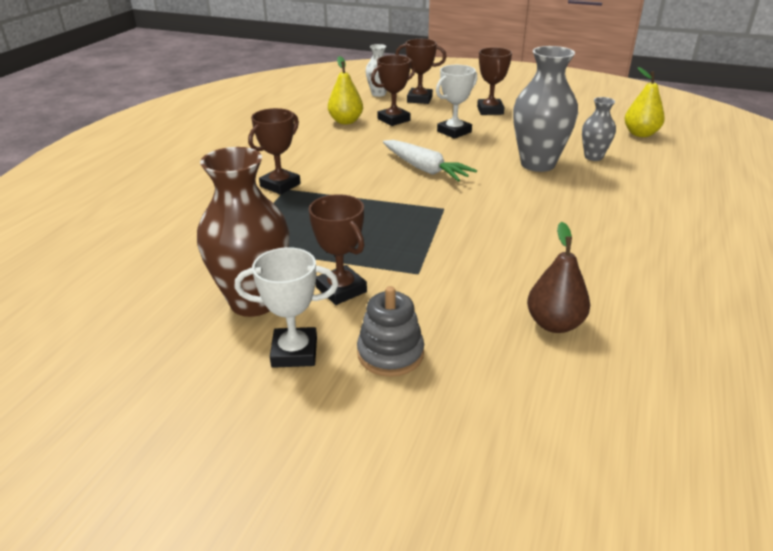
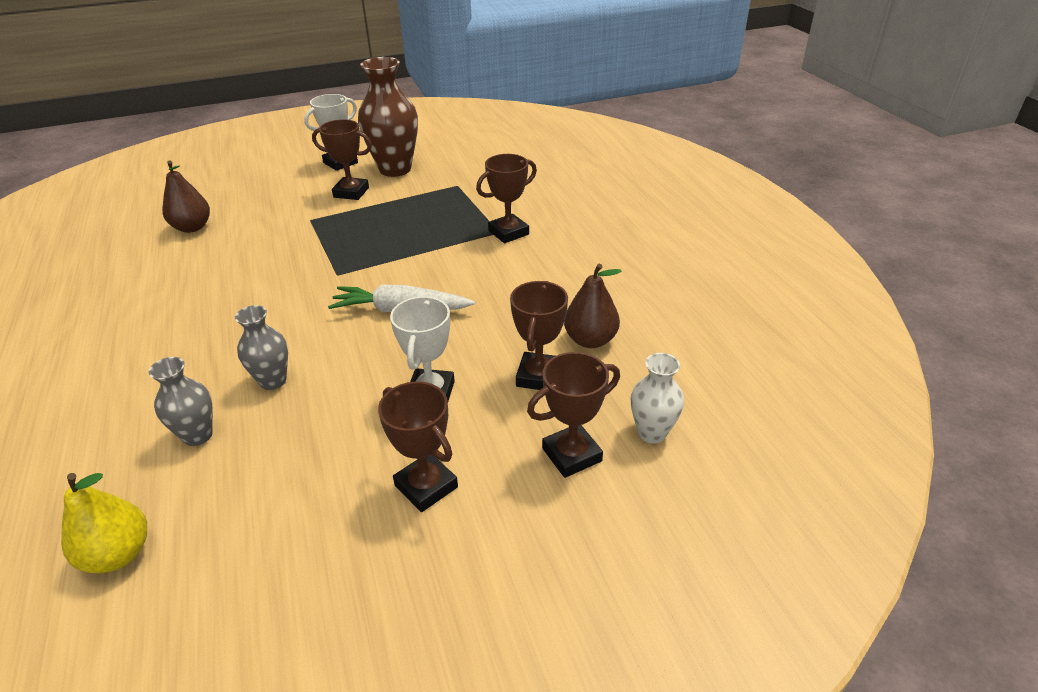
camera: 140 degrees right, 5 degrees up
(280, 185) = (508, 232): brown trophy -> brown trophy turned 60 degrees clockwise
(346, 121) = (590, 340): yellow pear -> brown pear
(390, 354) = (287, 180): grey stacking toy -> none
(537, 164) = (273, 381): grey vase -> grey vase, size x0.54

